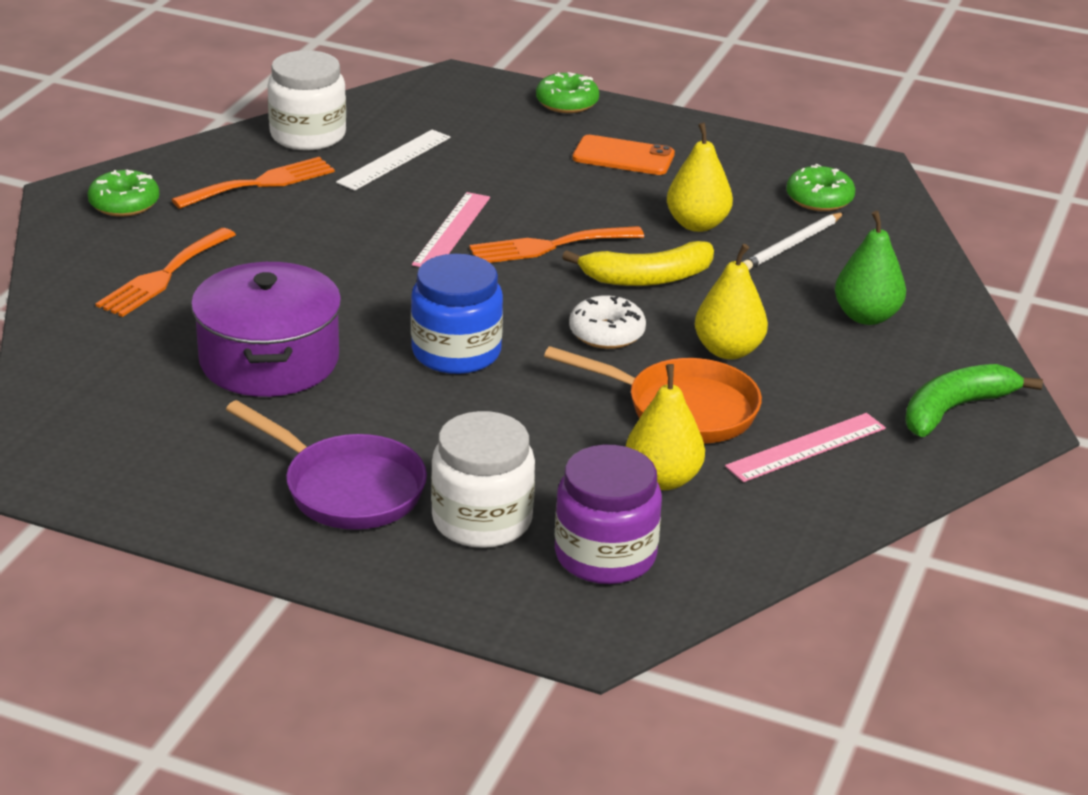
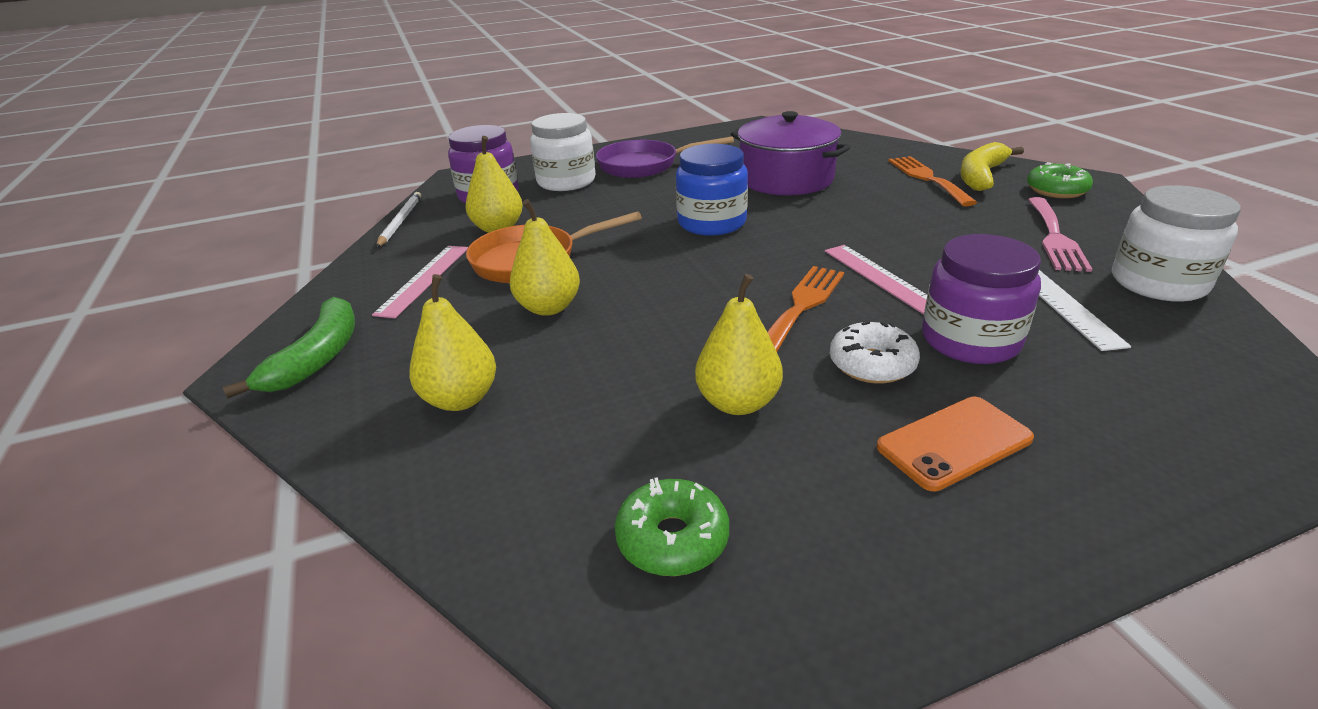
camera: 140 degrees right, 0 degrees up
(261, 183) = (1055, 237): orange fork -> pink fork
(500, 177) = (970, 340): none -> purple jar
(567, 103) = (1181, 487): green donut -> none
(606, 333) = (648, 274): white donut -> white donut (872, 364)
(647, 278) = (689, 325): yellow banana -> yellow banana (981, 176)
(792, 245) = (618, 439): white pencil -> white pencil (400, 222)
(866, 316) = (461, 399): green pear -> yellow pear

